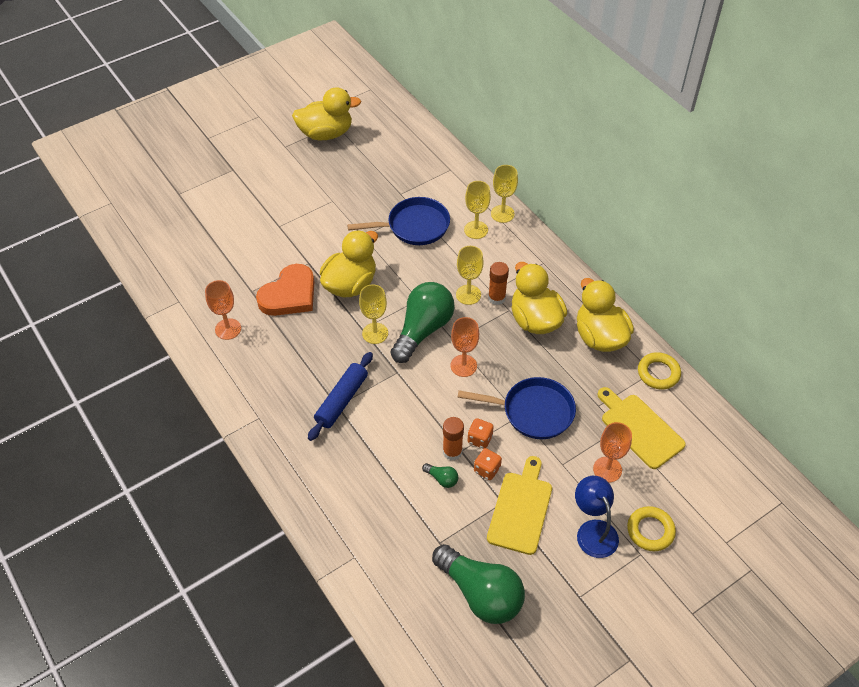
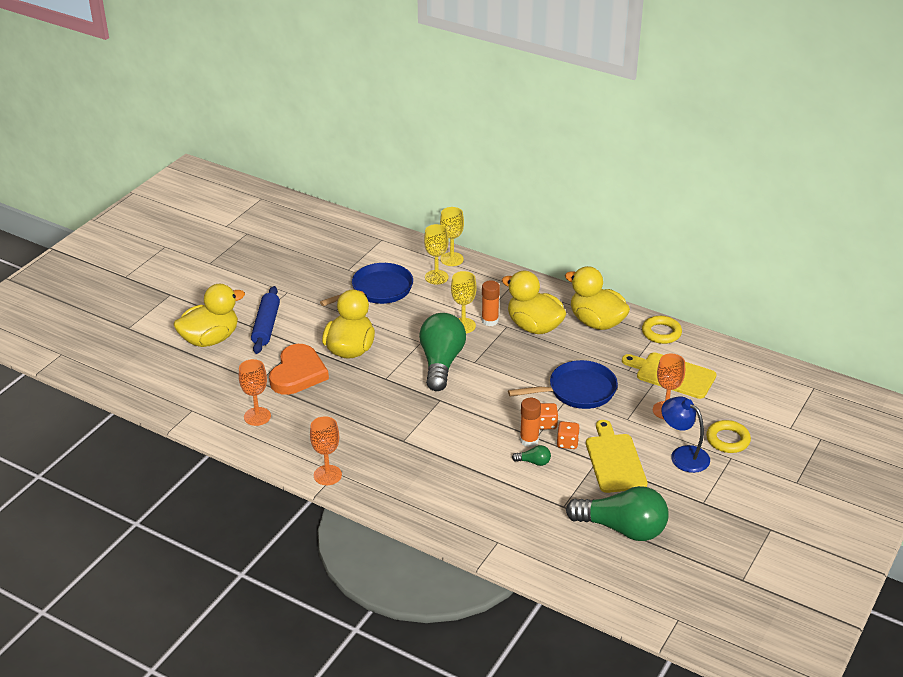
camera: 25 degrees left, 15 degrees down
(326, 133) = (243, 243): yellow duck -> yellow duck (210, 339)
(341, 400) = (404, 435): blue rolling pin -> blue rolling pin (266, 326)
(375, 333) = (399, 378): yellow goblet -> none
(463, 365) = (495, 377): orange goblet -> orange goblet (327, 475)

